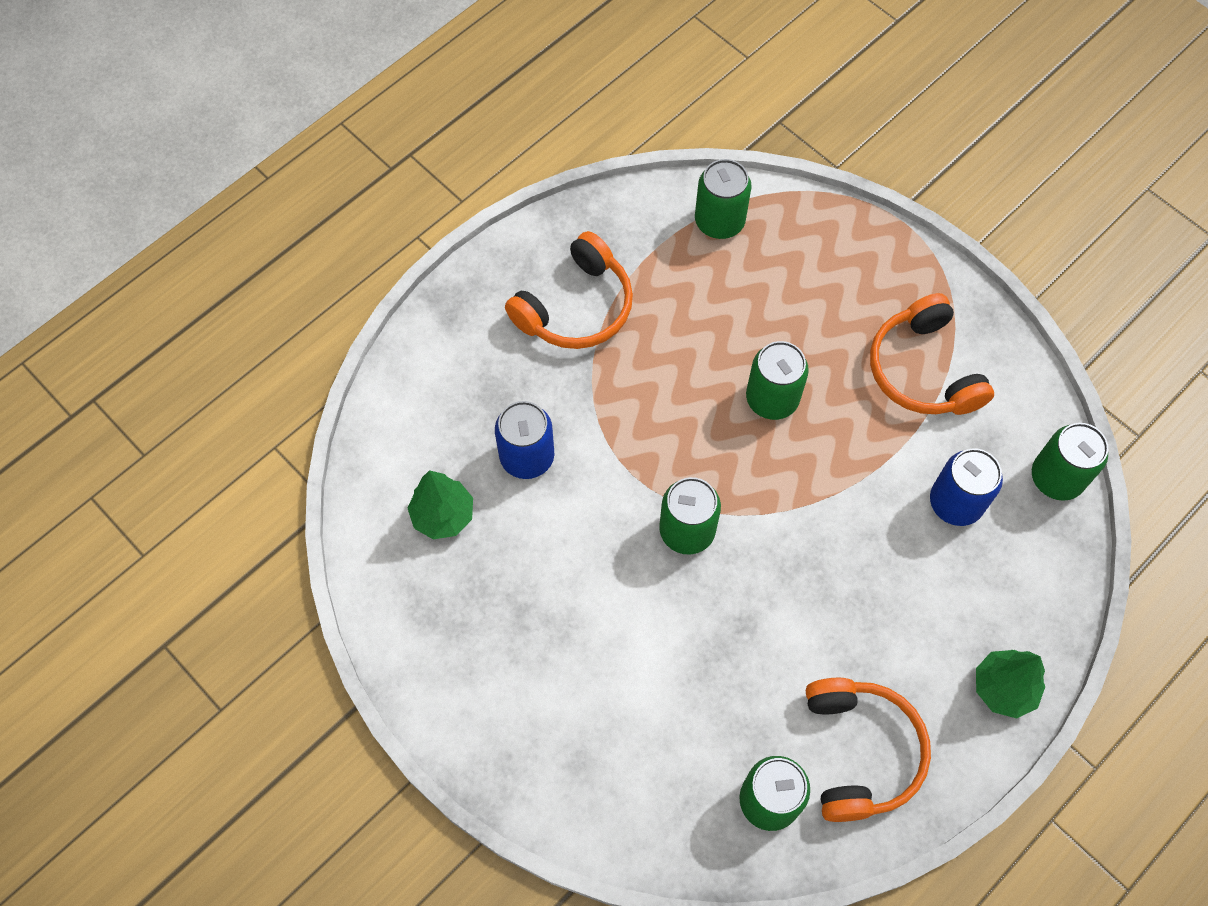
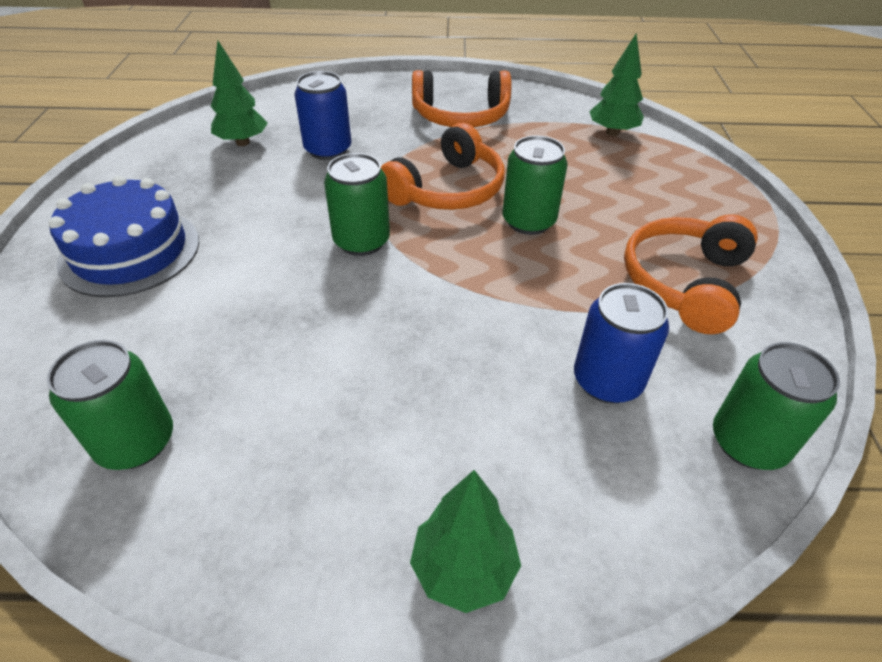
camera: 45 degrees right, 20 degrees down
(544, 701) = (130, 251): none -> blue cake
(719, 221) = (612, 132): green can -> green tree
(860, 752) = (256, 482): orange headphones -> orange headphones (448, 190)

